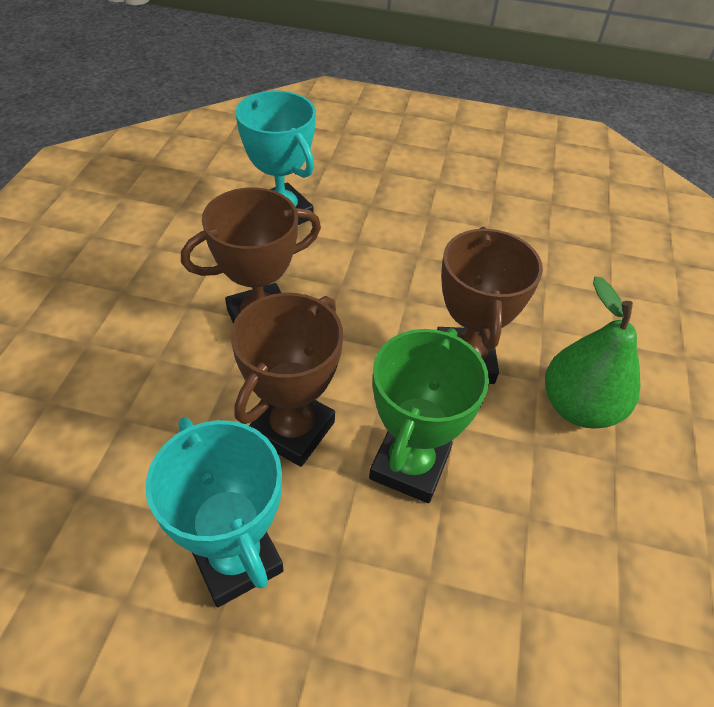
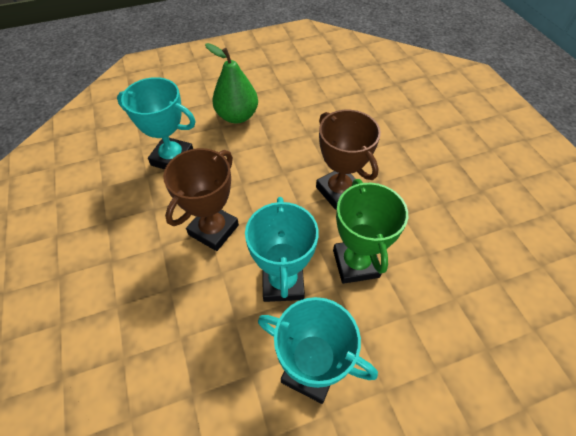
camera: 30 degrees left, 5 degrees up
(292, 430) = (282, 282): brown trophy -> turquoise trophy
(578, 407) = (408, 184): green pear -> green pear (237, 116)

